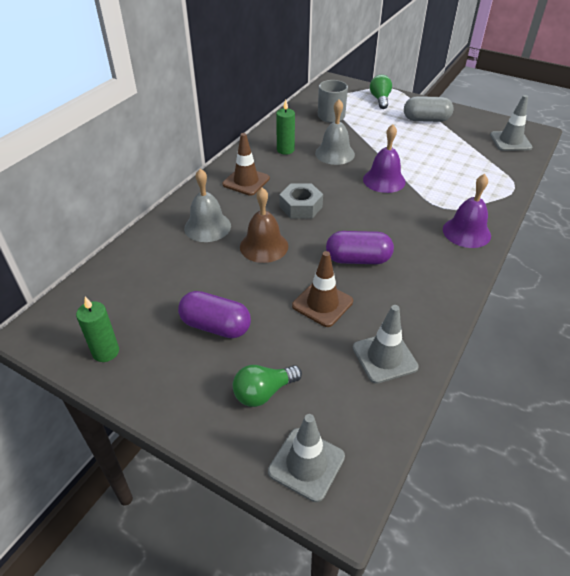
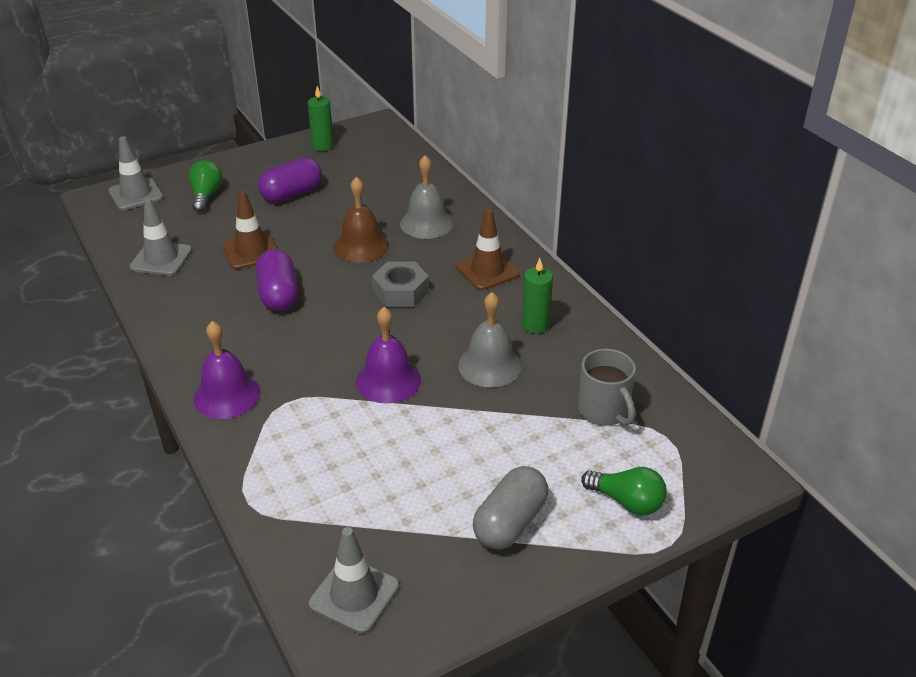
camera: 120 degrees right, 5 degrees down
(358, 259) = (278, 295): purple capsule -> purple capsule turned 45 degrees counterclockwise

